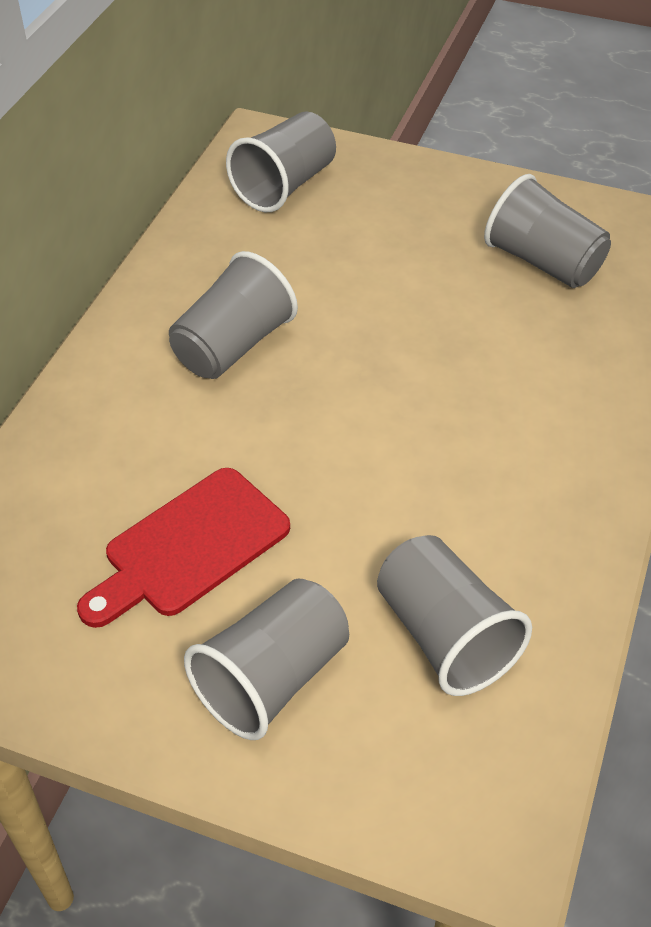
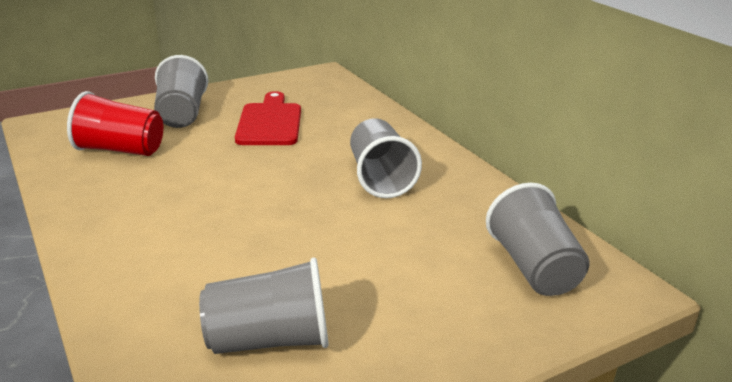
camera: 130 degrees right, 20 degrees down
(444, 636) = (120, 150): grey cup -> red cup

